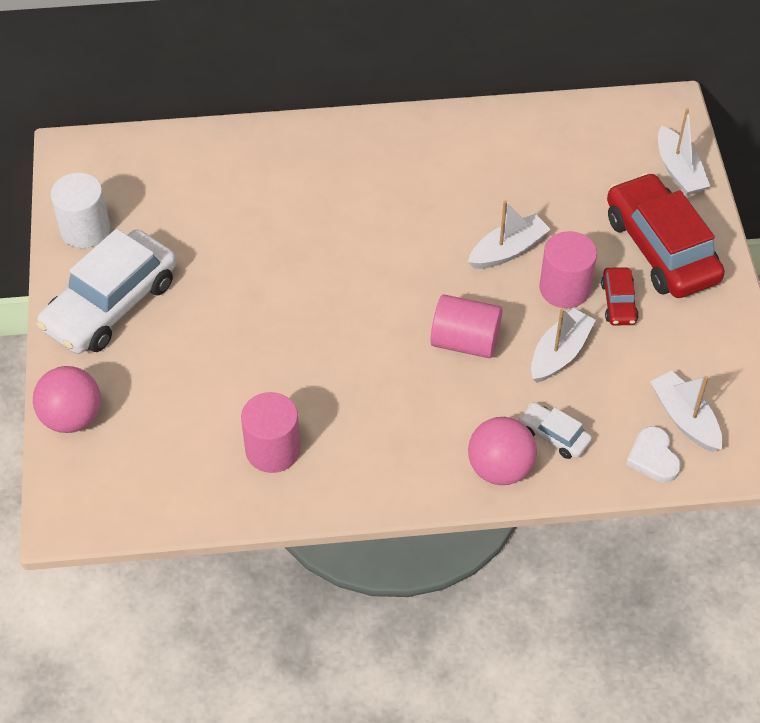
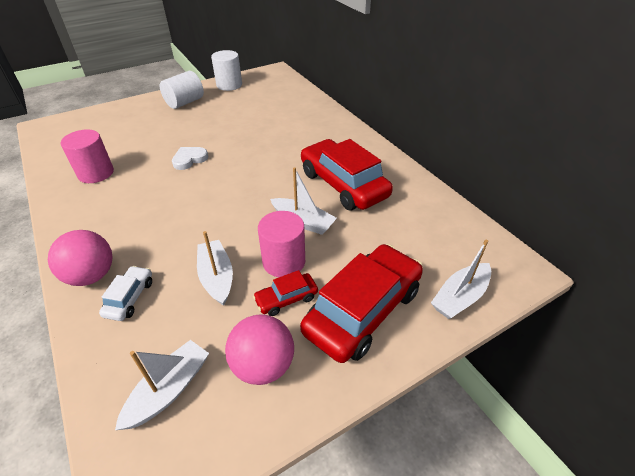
camera: 65 degrees right, 10 degrees down
(72, 417) = (108, 111): pink ball -> pink ball (263, 365)
(111, 304) = (185, 102): white car -> white cylinder
(458, 187) = (343, 184): none -> red car
(465, 341) = (208, 225): pink cylinder -> none
(559, 353) = (216, 277): white boat -> white boat turned 120 degrees counterclockwise
(653, 457) = (116, 377): white heart -> white heart (189, 159)

